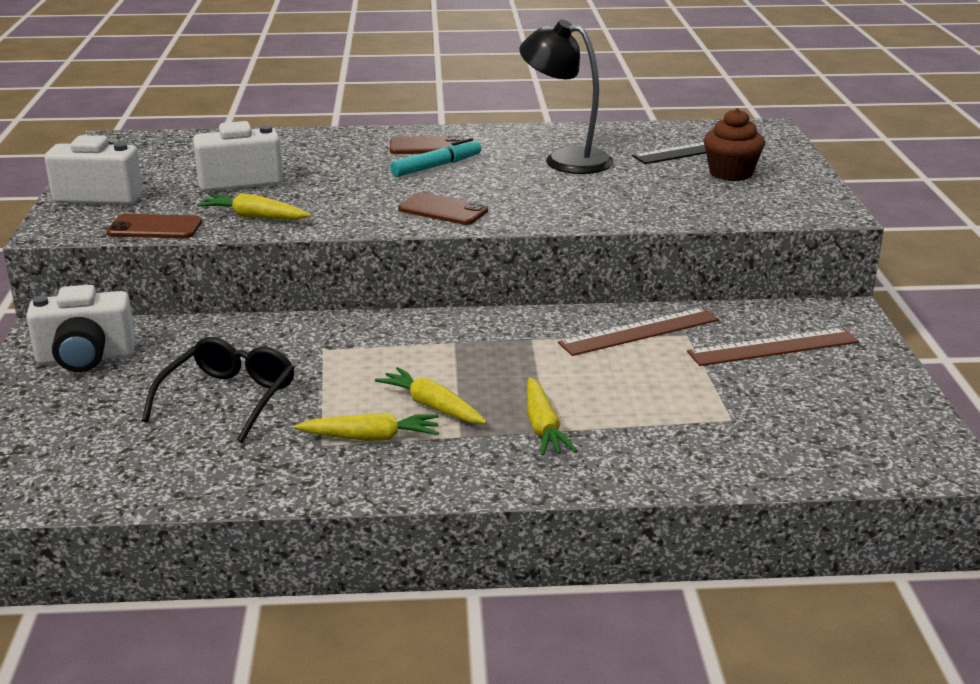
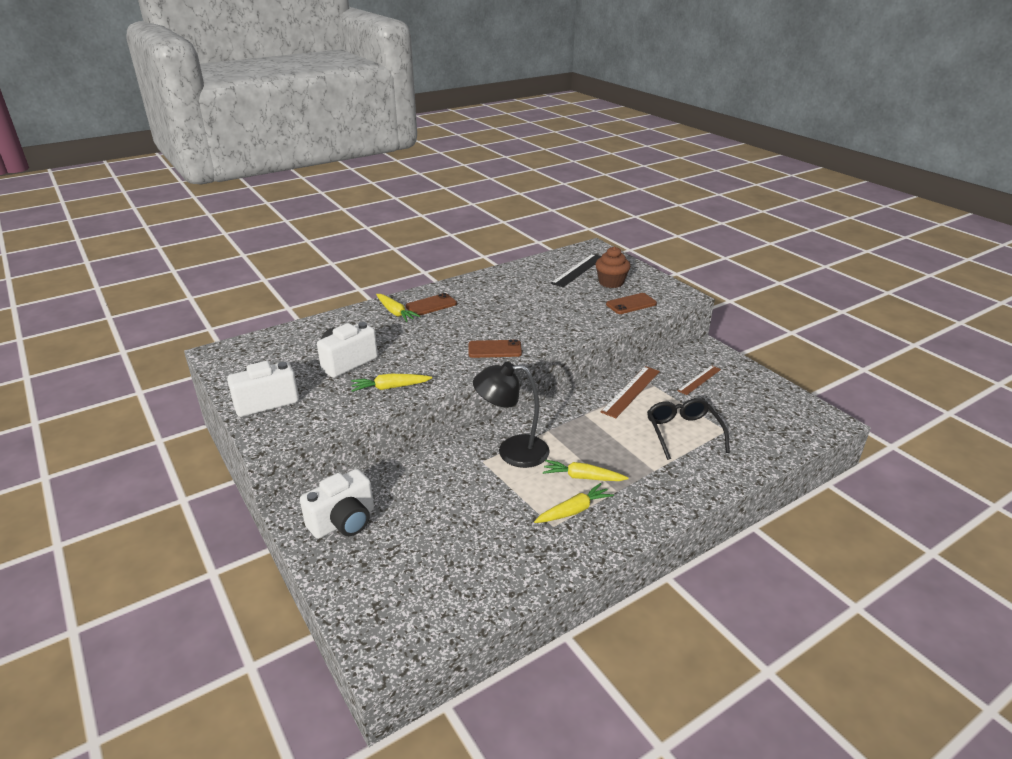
camera: 30 degrees left, 5 degrees up
(155, 228) = (335, 416): brown phone -> brown phone (631, 304)
(229, 398) = (466, 515): black glasses -> black glasses (683, 432)
(436, 166) = (454, 318): turquoise marker -> none
(543, 427) = (650, 469): yellow carrot -> yellow carrot (395, 312)
(565, 159) = (519, 295): black lamp -> black lamp (512, 451)
(773, 347) = (699, 380): brown ruler -> brown ruler, size x0.66

